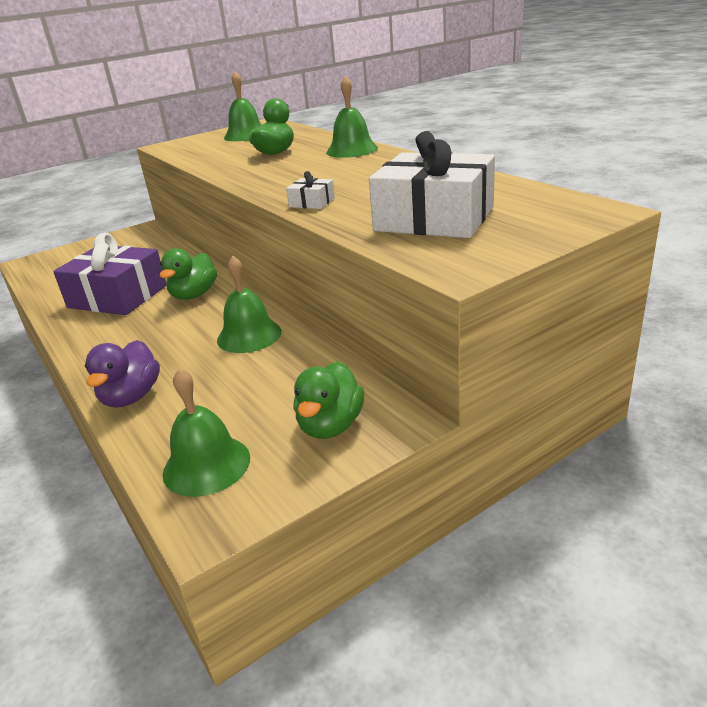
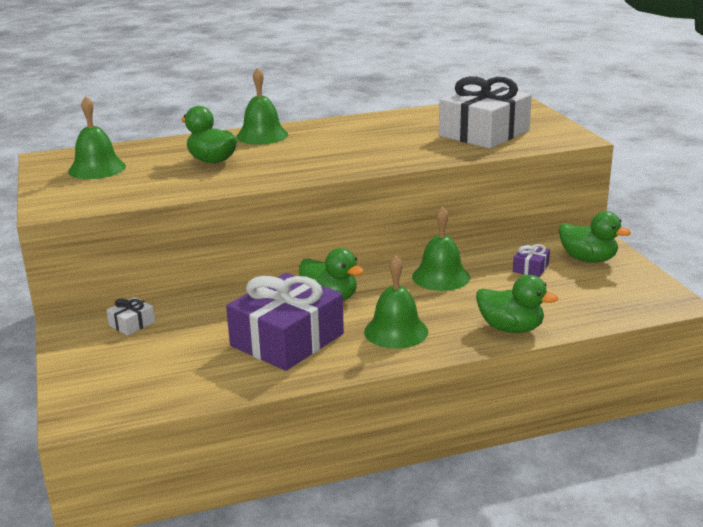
camera: 75 degrees left, 5 degrees down
(131, 397) = (511, 328): purple duck -> green duck
(206, 465) = (615, 300): green bell -> green bell (396, 331)
(288, 385) = (530, 268): none -> purple gift
(312, 203) = (402, 159): white gift -> white gift (132, 324)

